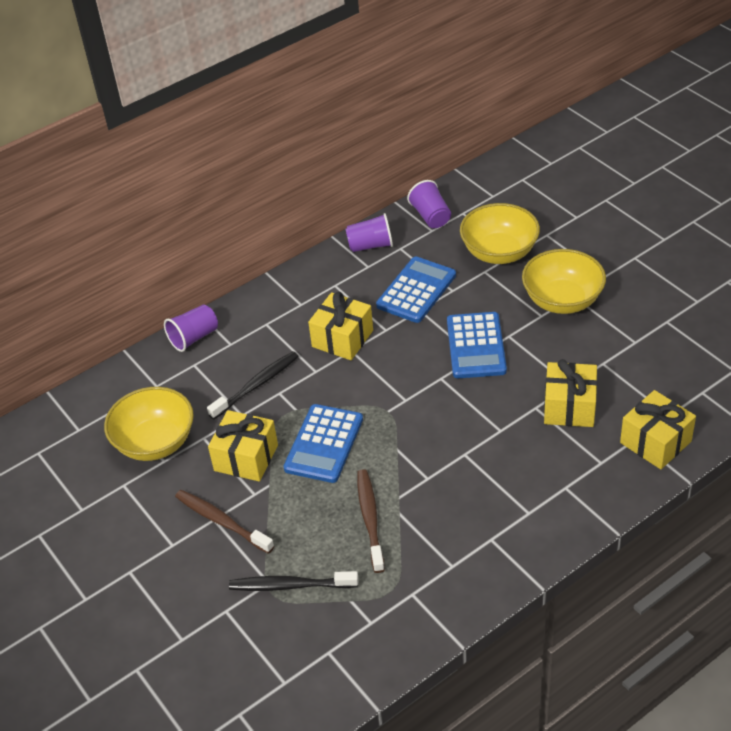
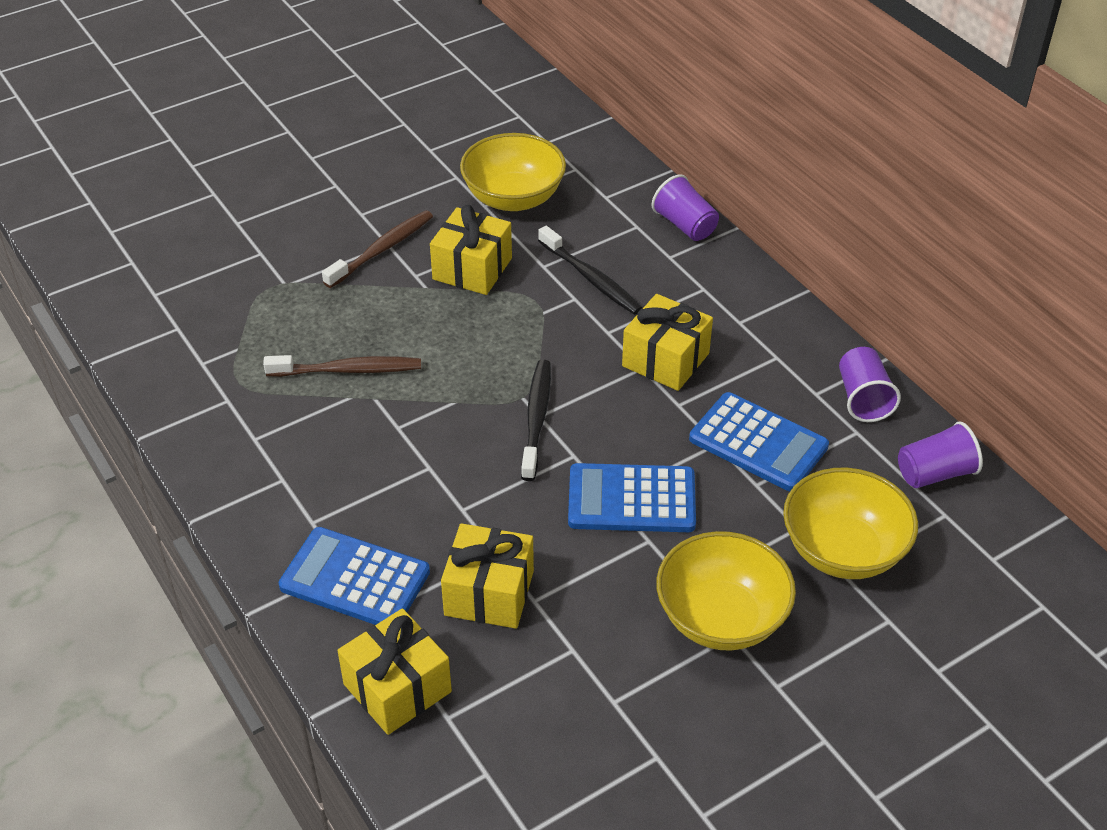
camera: 90 degrees right, 0 degrees up
(290, 585) = (275, 301): black toothbrush -> black toothbrush (536, 418)
(324, 444) = (478, 335): blue calculator -> blue calculator (355, 579)

